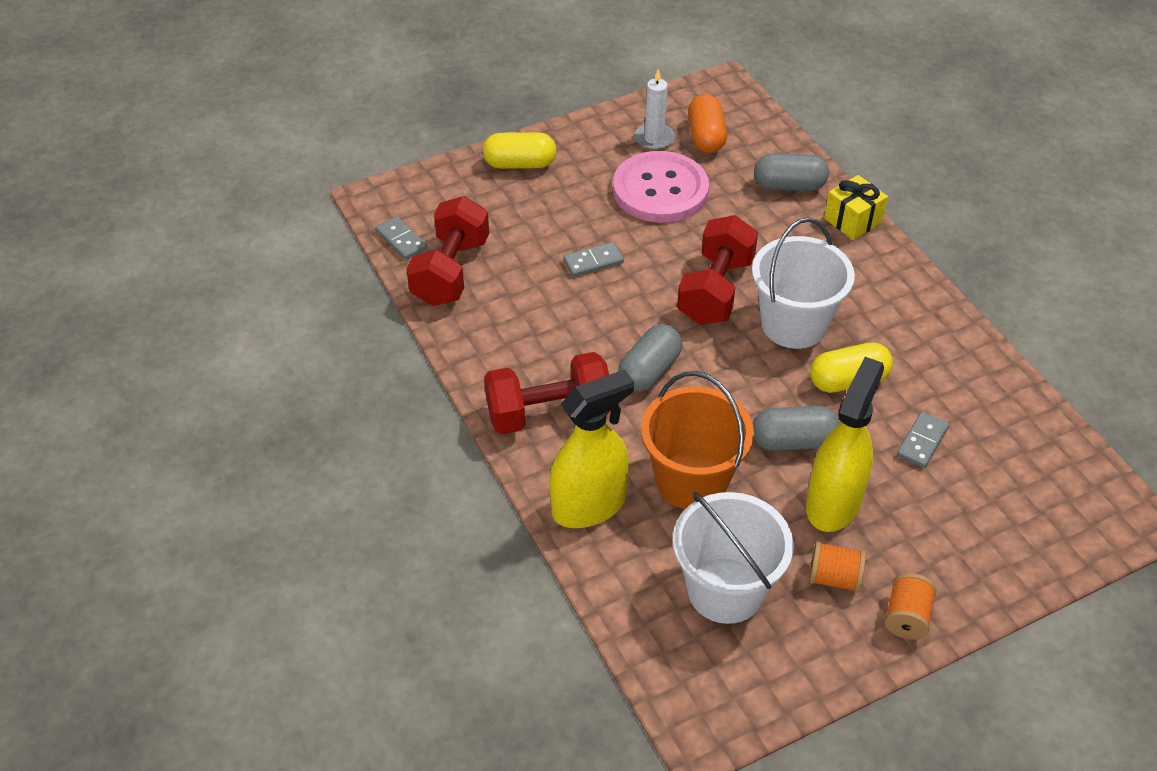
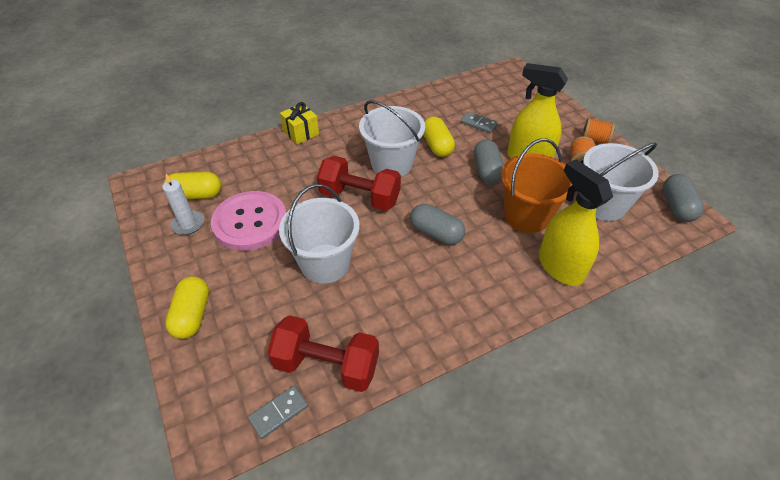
camera: 90 degrees left, 0 degrees up
(548, 413) = (482, 290): red dumbbell -> none
(593, 262) = (325, 263): grey domino -> white bucket
(705, 137) = (196, 195): orange capsule -> yellow capsule
(789, 186) = (262, 157): grey capsule -> grey capsule (677, 207)

